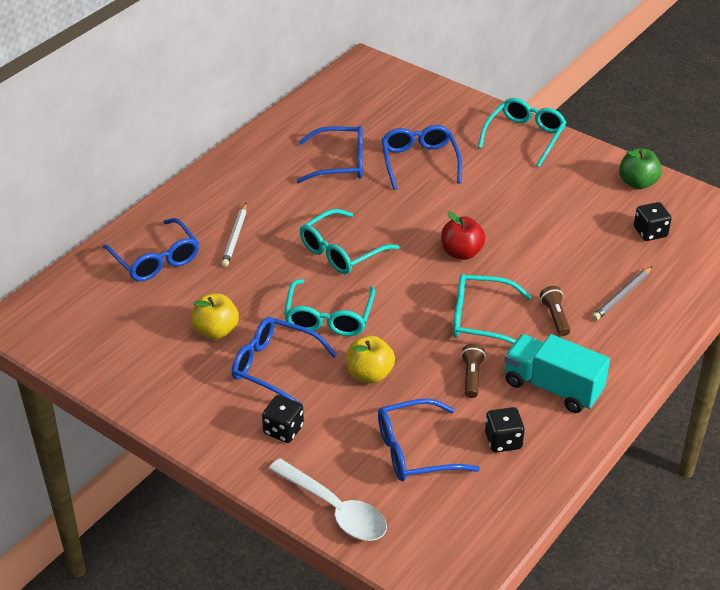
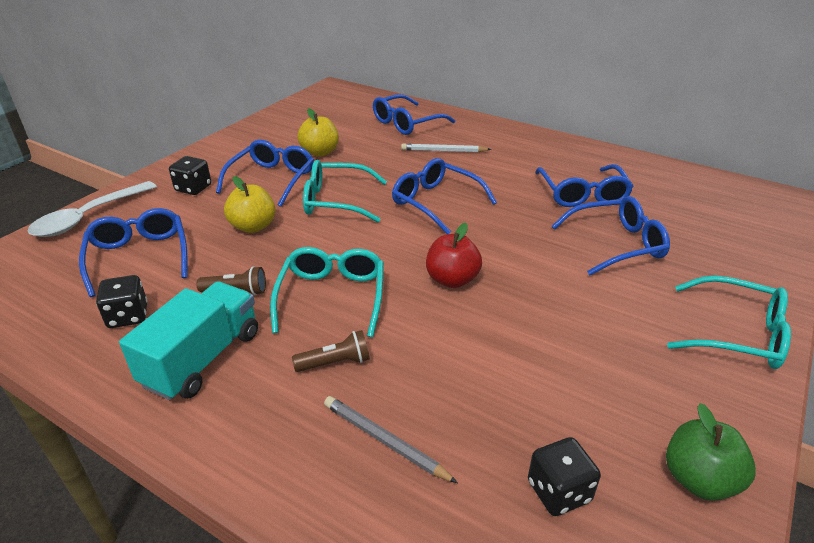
camera: 85 degrees right, 5 degrees down
(341, 251) = (436, 202): turquoise glasses -> blue glasses

